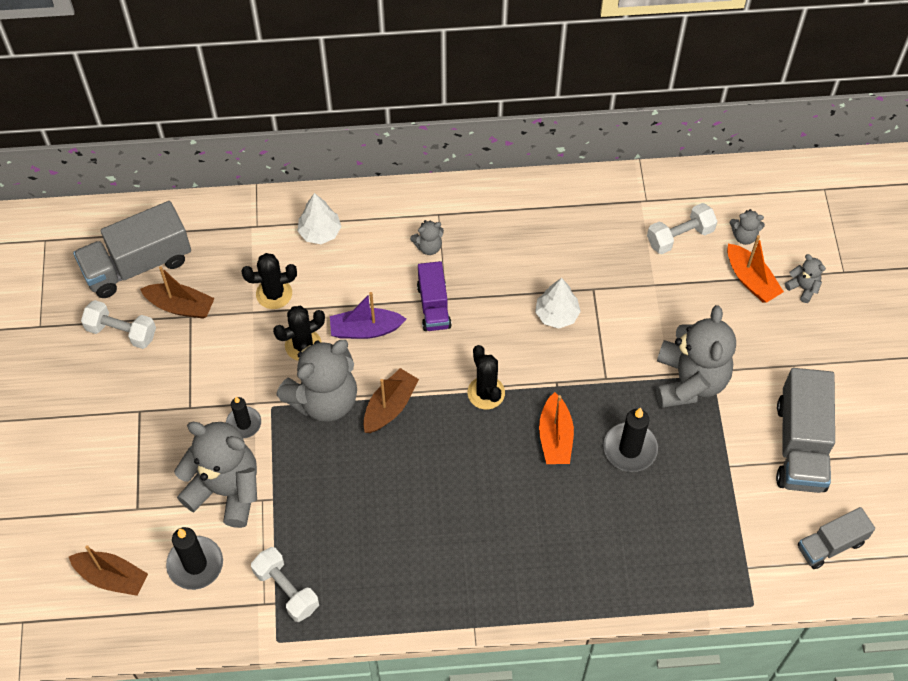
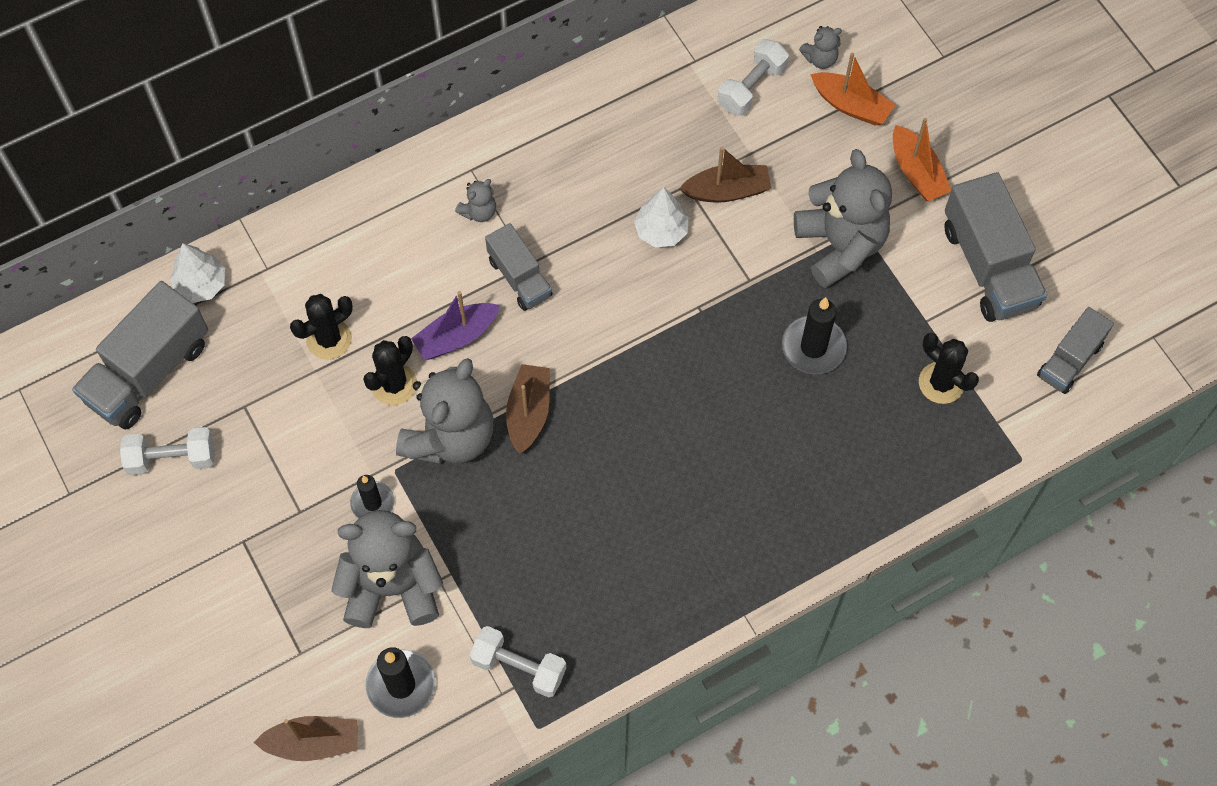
camera: 25 degrees left, 5 degrees up
(180, 306) = (226, 399): brown boat -> brown boat (727, 191)
(320, 232) = (345, 246): white tree -> white tree (201, 285)
(433, 306) = (519, 278): purple truck -> grey truck
(486, 393) = (627, 351): black cactus -> black cactus (941, 383)
(555, 437) = (727, 369): orange boat -> orange boat (916, 172)
(803, 287) = (910, 91): grey teddy bear -> none

